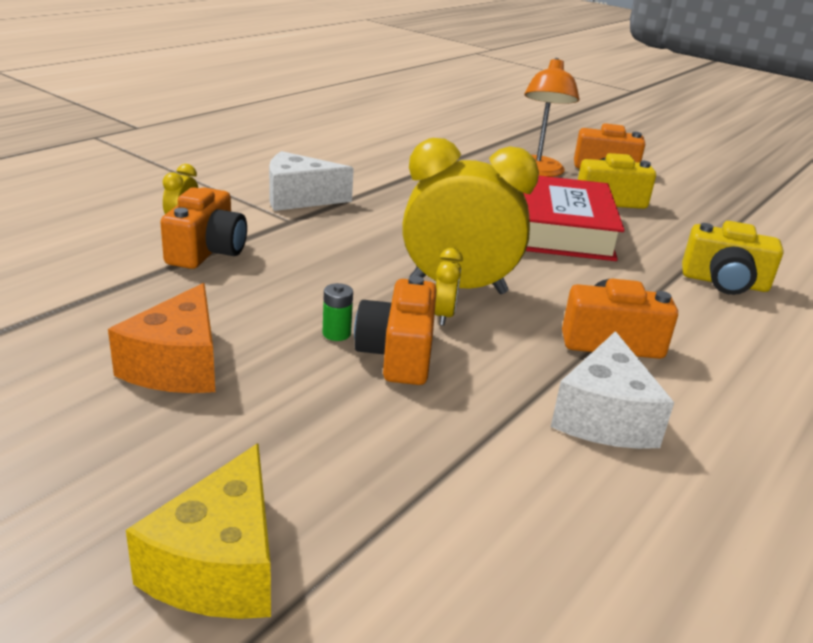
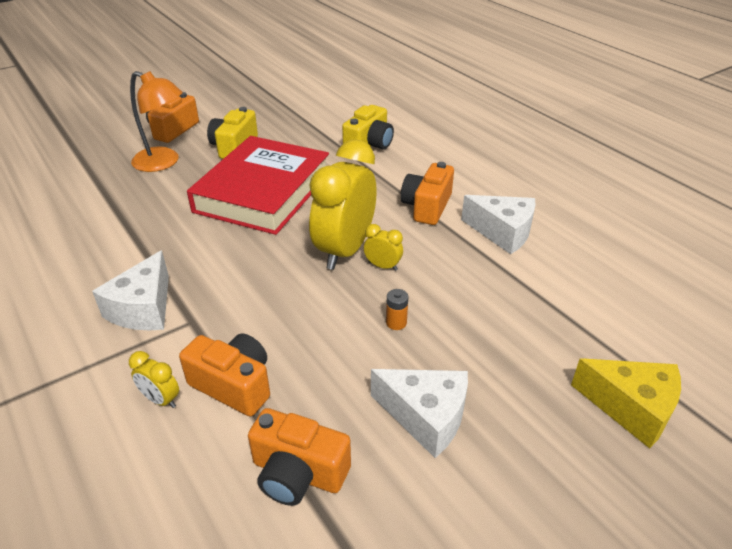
camera: 70 degrees left, 10 degrees up
(177, 365) = (426, 417): orange cheese -> white cheese
(336, 333) = (396, 323): green battery -> orange battery
(398, 354) = (428, 298): orange camera -> orange camera (298, 473)

